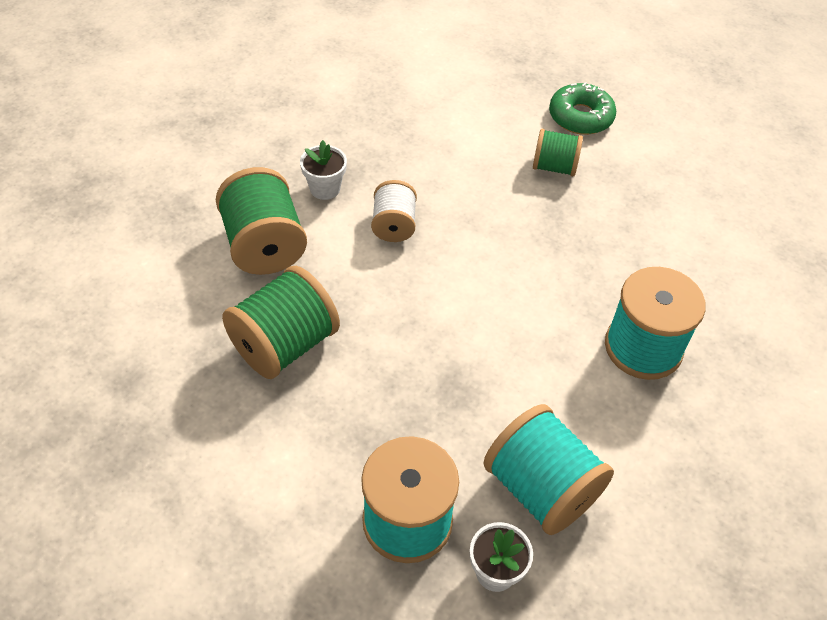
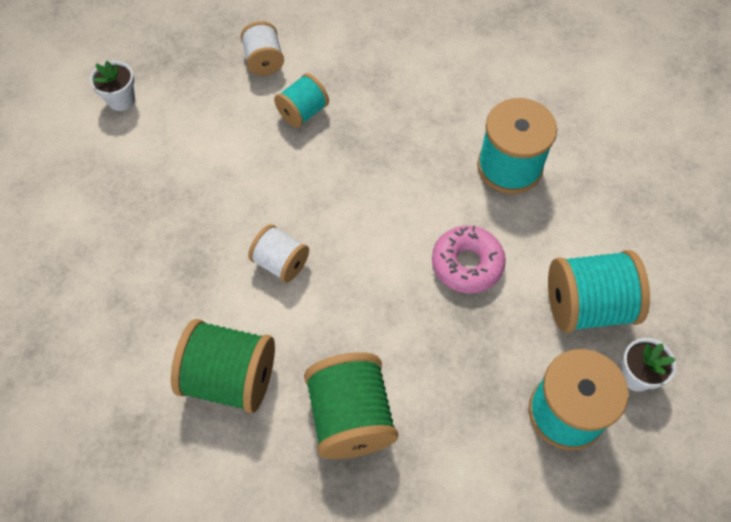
camera: 55 degrees left, 10 degrees up
(325, 189) = (199, 293): white flower pot -> white flower pot (121, 100)
(503, 362) = (467, 264): none -> pink donut
(554, 167) = (303, 112): green spool -> turquoise spool
(580, 117) = (264, 61): green donut -> white spool

